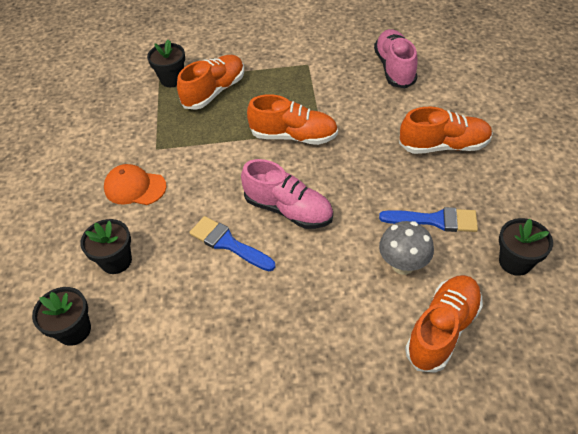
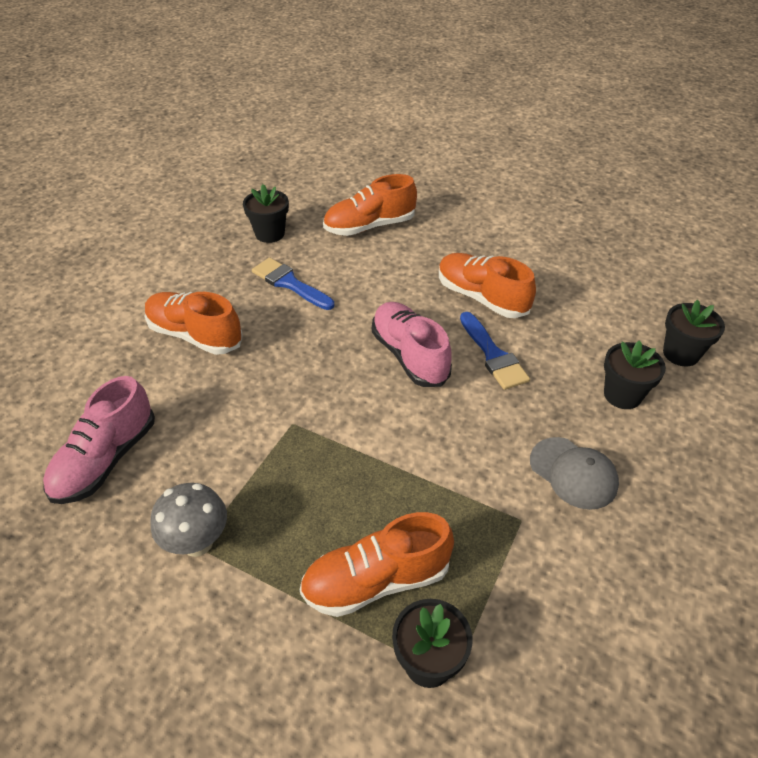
camera: 150 degrees left, 5 degrees down
(135, 187) = (573, 473): orange cap -> grey cap
(294, 136) = (330, 434): orange shoe -> orange shoe (481, 297)
(403, 265) = (353, 269): grey mushroom -> grey mushroom (197, 542)

